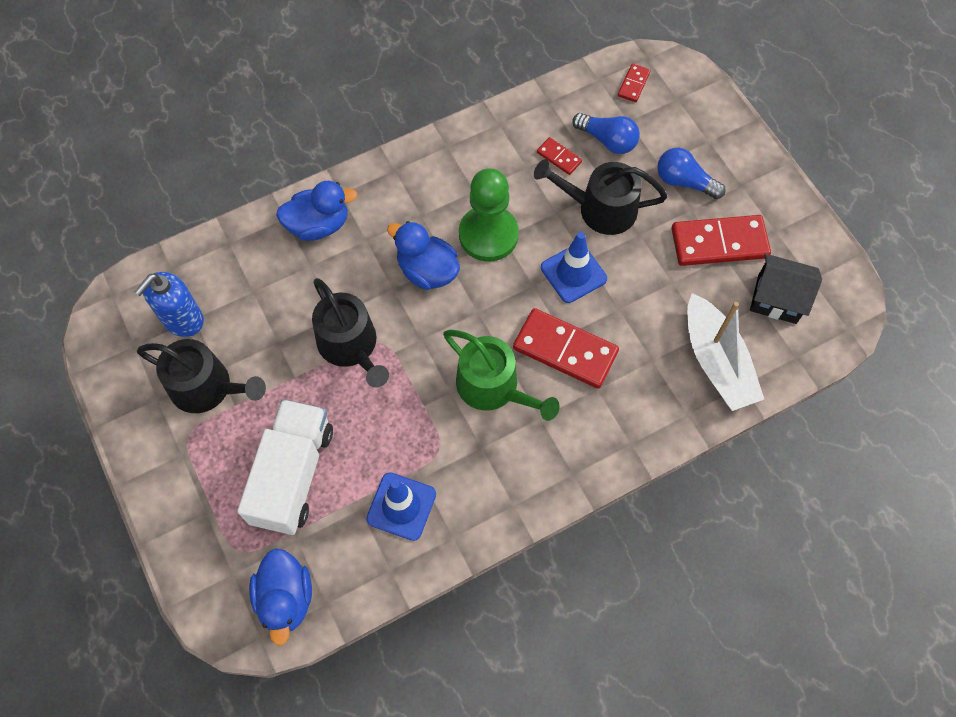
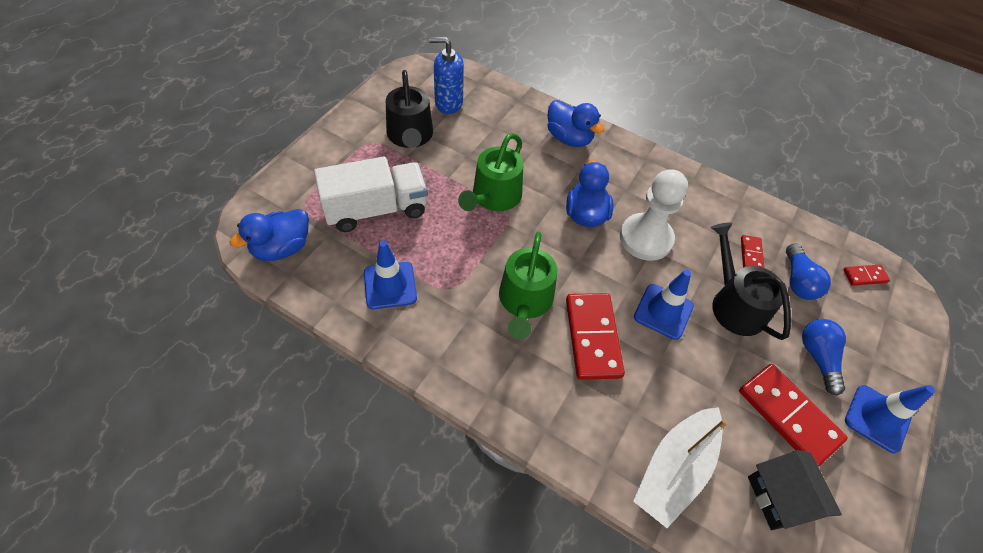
camera: 55 degrees right, 10 degrees down
(350, 345) = (494, 196): black watering can -> green watering can
(488, 235) = (646, 238): green pawn -> white pawn
(755, 180) = (877, 418): none -> blue traffic cone

